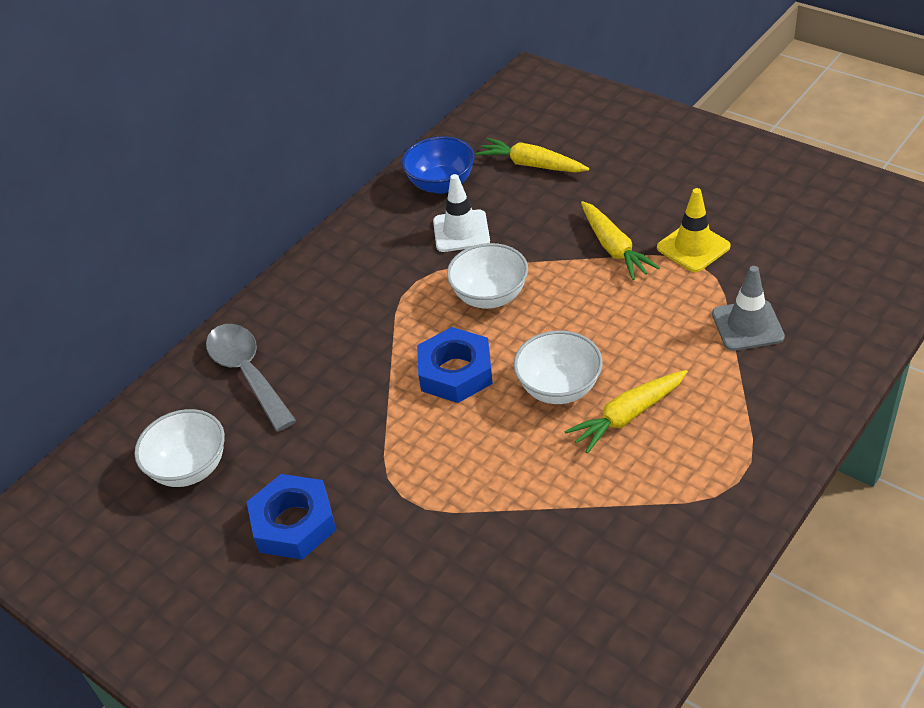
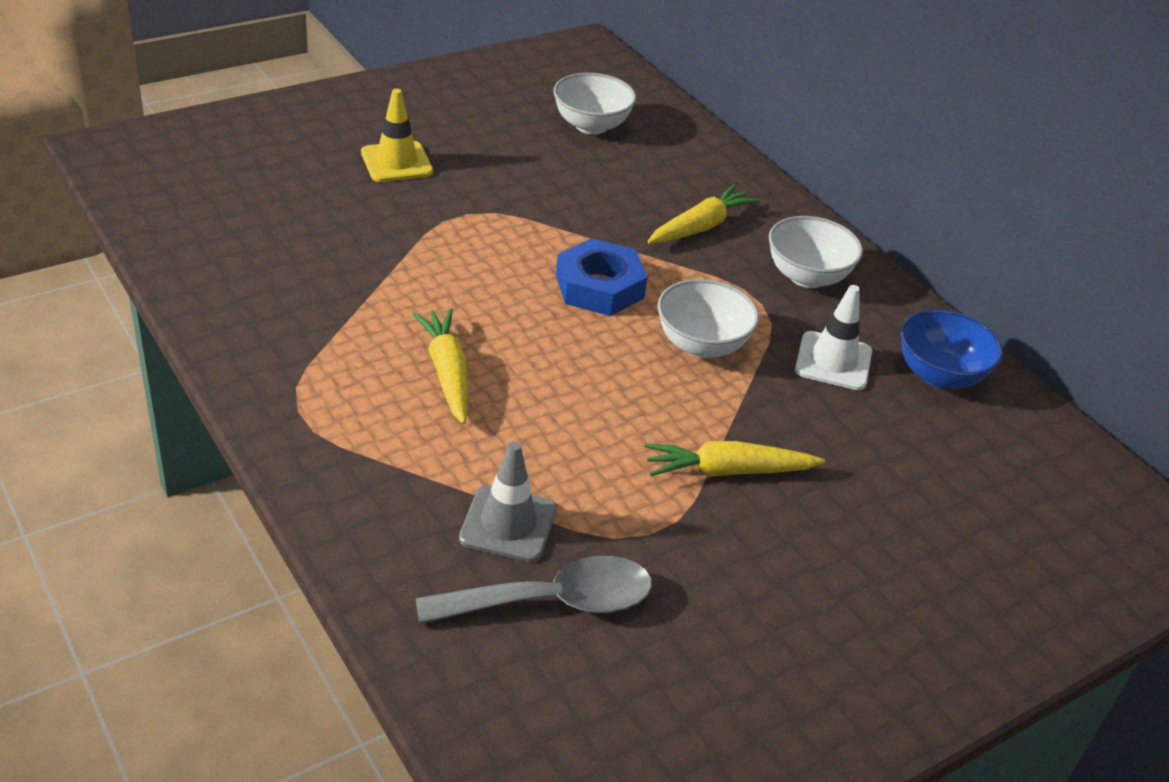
camera: 100 degrees right, 5 degrees down
(247, 373) = (689, 175): grey spoon -> grey spoon (553, 601)
(294, 523) = (486, 157): blue nut -> none
(531, 165) = (947, 465): yellow carrot -> yellow carrot (700, 227)
(559, 388) = (523, 343): white bowl -> white bowl (807, 276)
(693, 247) = (685, 543): yellow traffic cone -> yellow traffic cone (396, 162)

